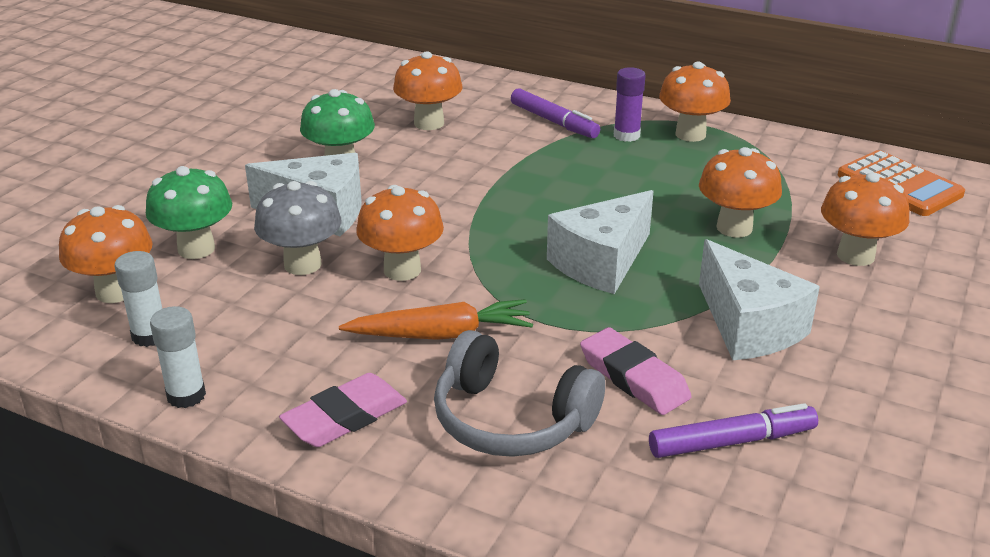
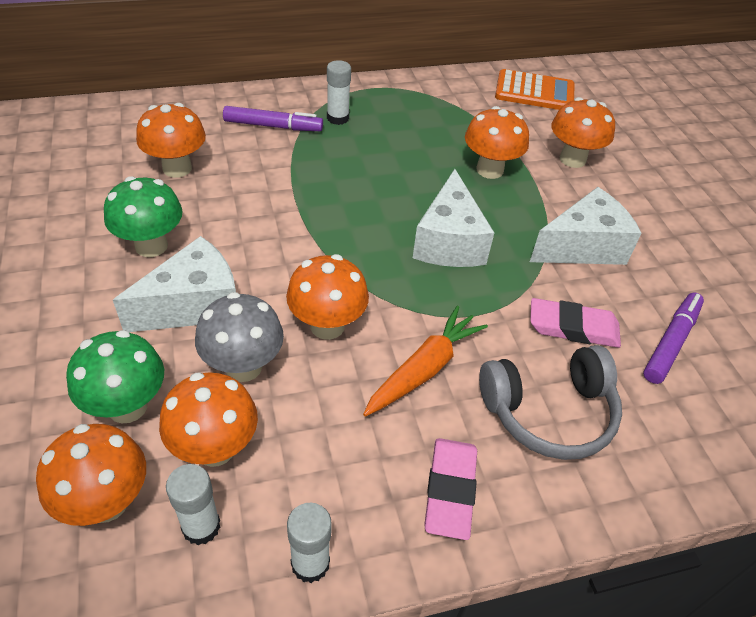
camera: 45 degrees left, 15 degrees up
(626, 135) = (338, 118): purple glue stick -> white glue stick
(690, 134) = (377, 100): orange mushroom -> orange mushroom (215, 448)
(748, 326) = (583, 247): white cheese -> white cheese turned 45 degrees counterclockwise

